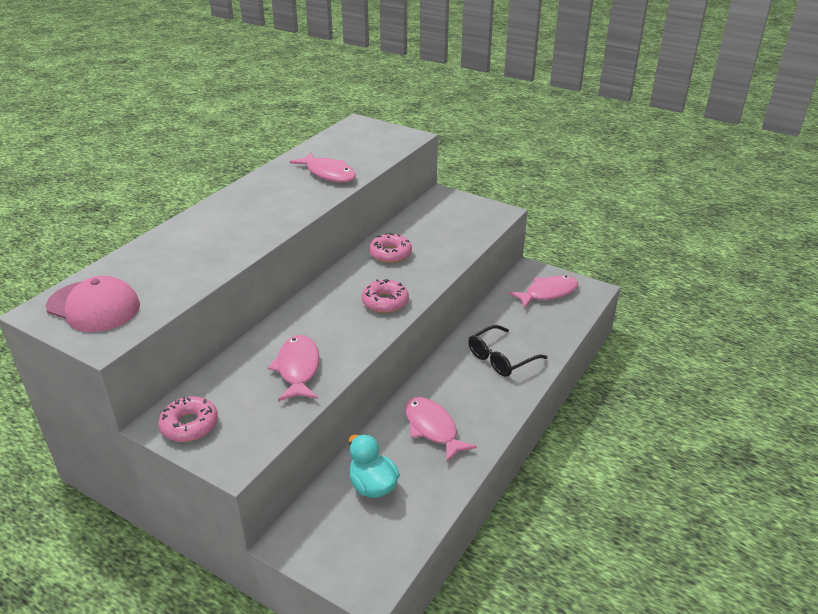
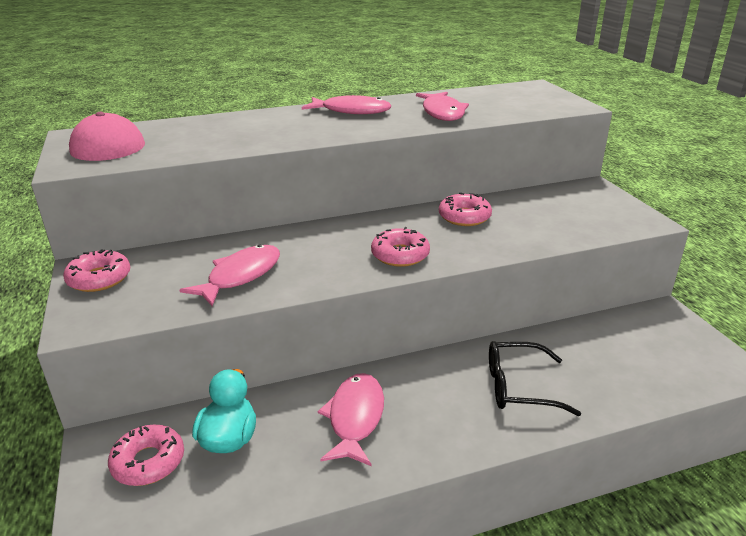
camera: 40 degrees right, 5 degrees down
(340, 530) = (148, 462): none -> pink donut
(547, 293) = (662, 345): pink fish -> pink fish (351, 111)

